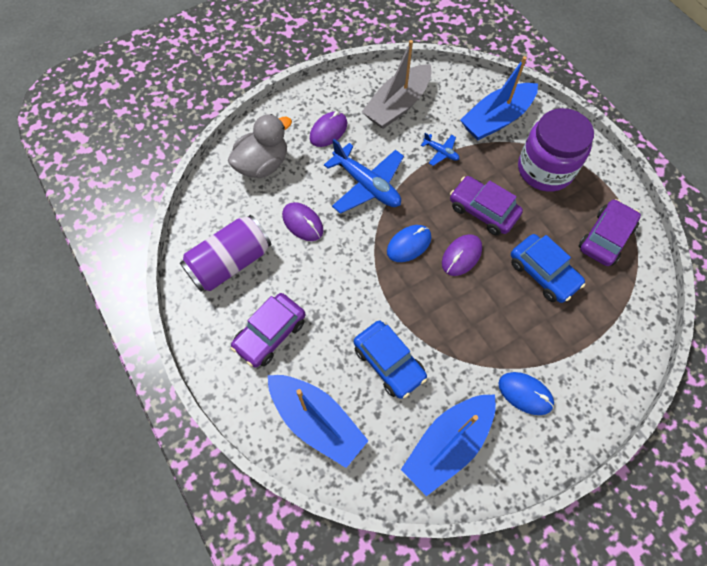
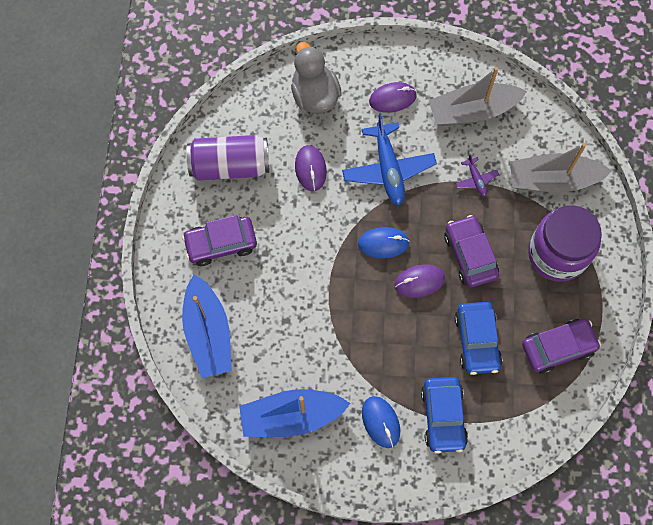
camera: 35 degrees right, 5 degrees up
(263, 164) = (315, 96): grey duck -> grey duck turned 105 degrees counterclockwise
(389, 362) = (294, 326): blue car -> blue car (443, 416)
(441, 152) = (476, 179): blue plane -> purple plane
(496, 119) = (553, 180): blue boat -> grey boat

